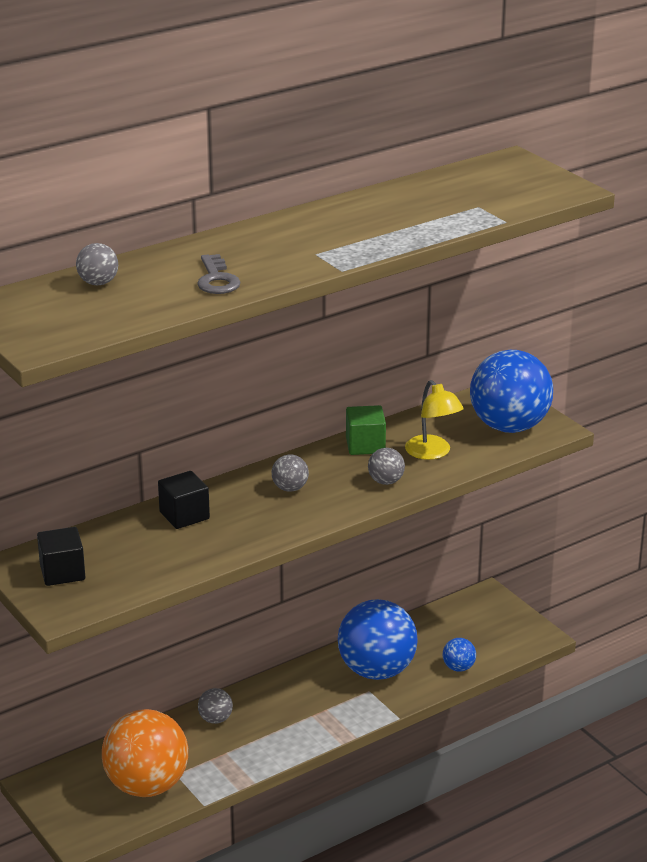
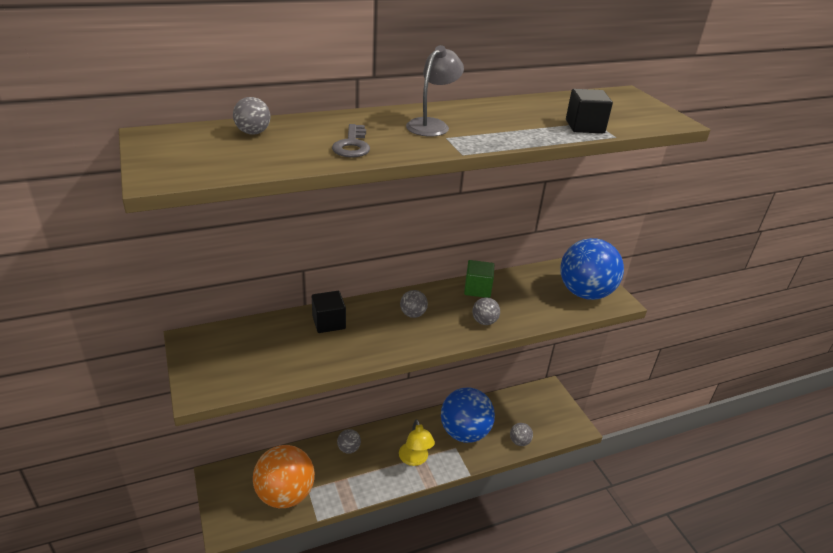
camera: 10 degrees right, 5 degrees up
(62, 572) = (219, 355): black cube -> black cube (584, 126)
(293, 241) = (432, 125): none -> grey lamp
(432, 453) = (524, 304): yellow lamp -> yellow lamp (415, 459)
(458, 668) = (519, 441): blue ball -> grey ball

